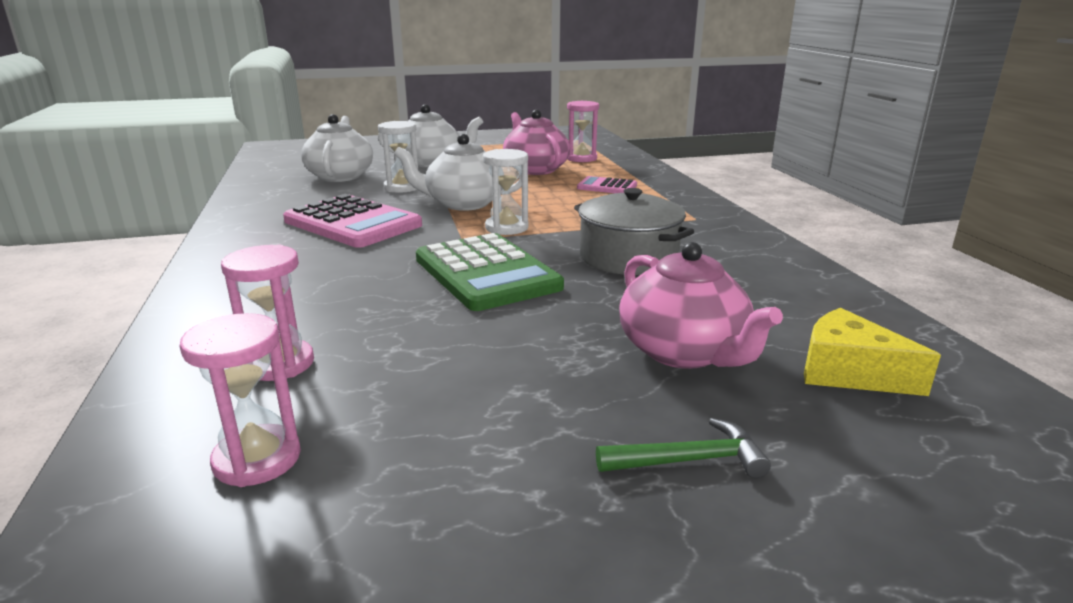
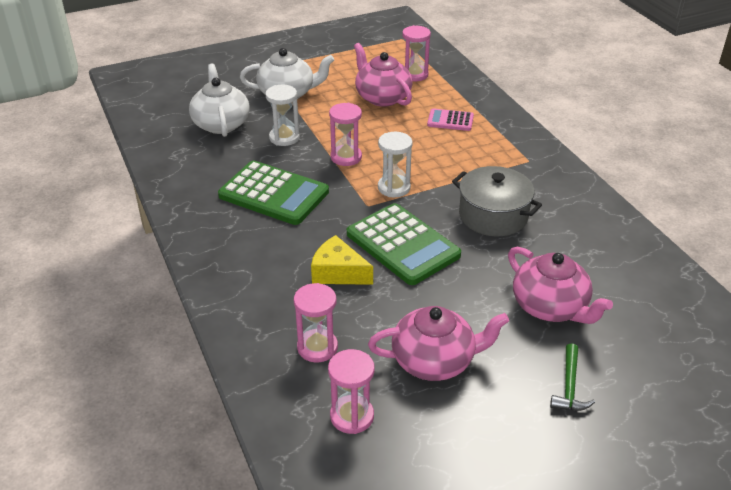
camera: 10 degrees left, 15 degrees up
(352, 223) = (274, 194): pink calculator -> green calculator
(456, 398) = (434, 361): none -> pink teapot
(463, 203) = (346, 157): white teapot -> pink hourglass
(689, 460) = (569, 386): green hammer -> green hammer turned 120 degrees clockwise
(849, 372) = (643, 312): yellow cheese -> yellow cheese (338, 272)

